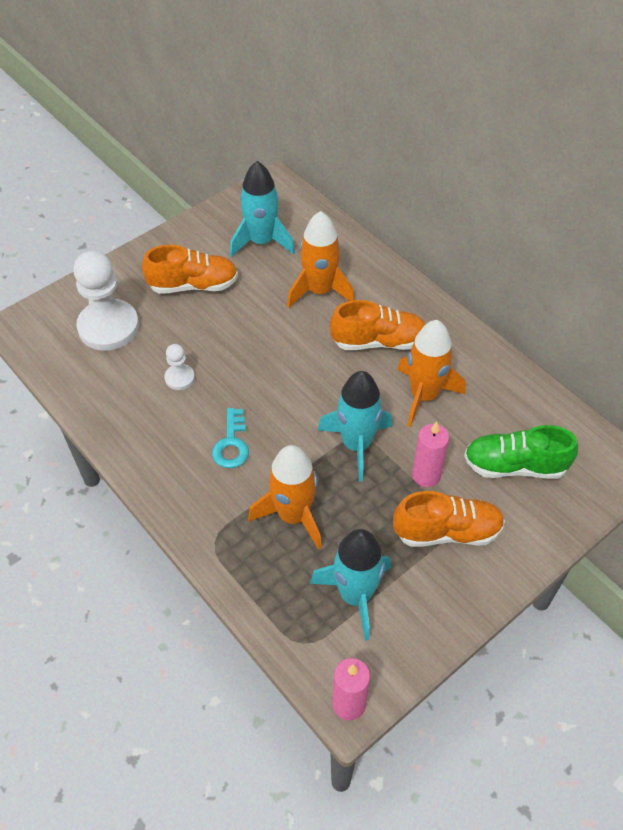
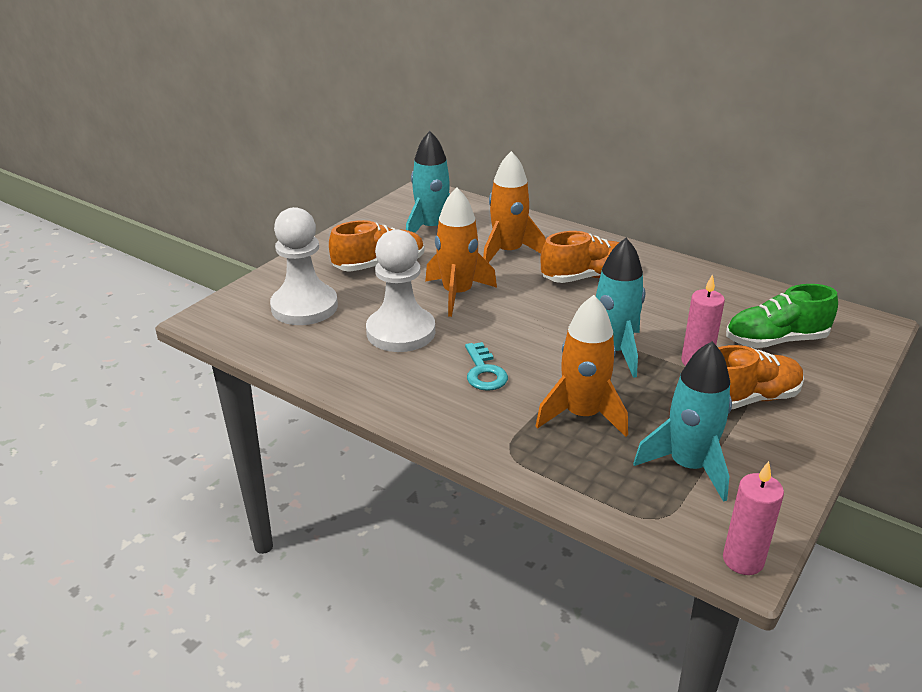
camera: 15 degrees left, 20 degrees down
(179, 378) = (401, 332): white pawn -> white pawn, size x2.11
(424, 395) = (655, 307): orange rocket -> orange rocket (457, 294)

